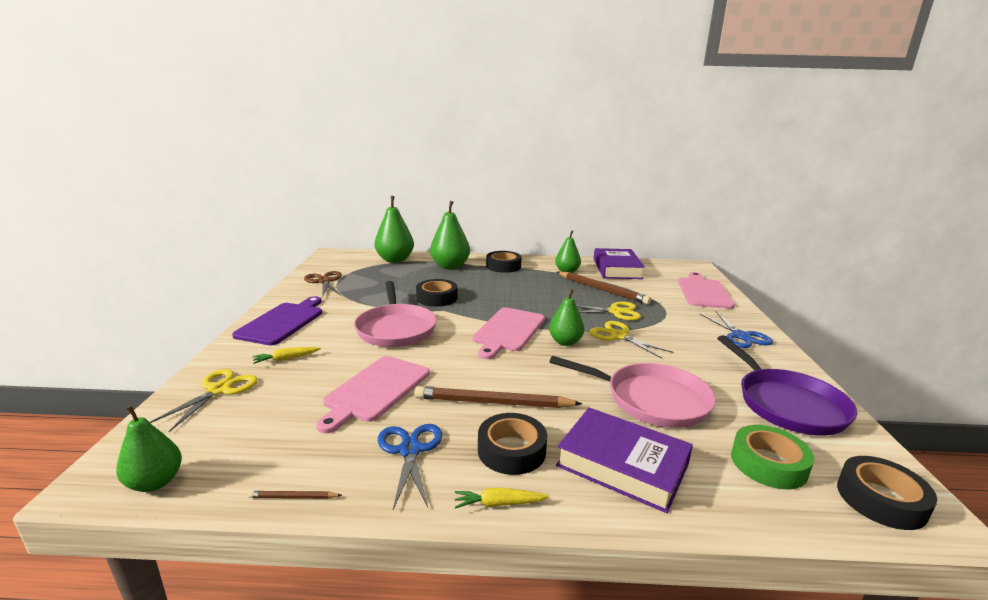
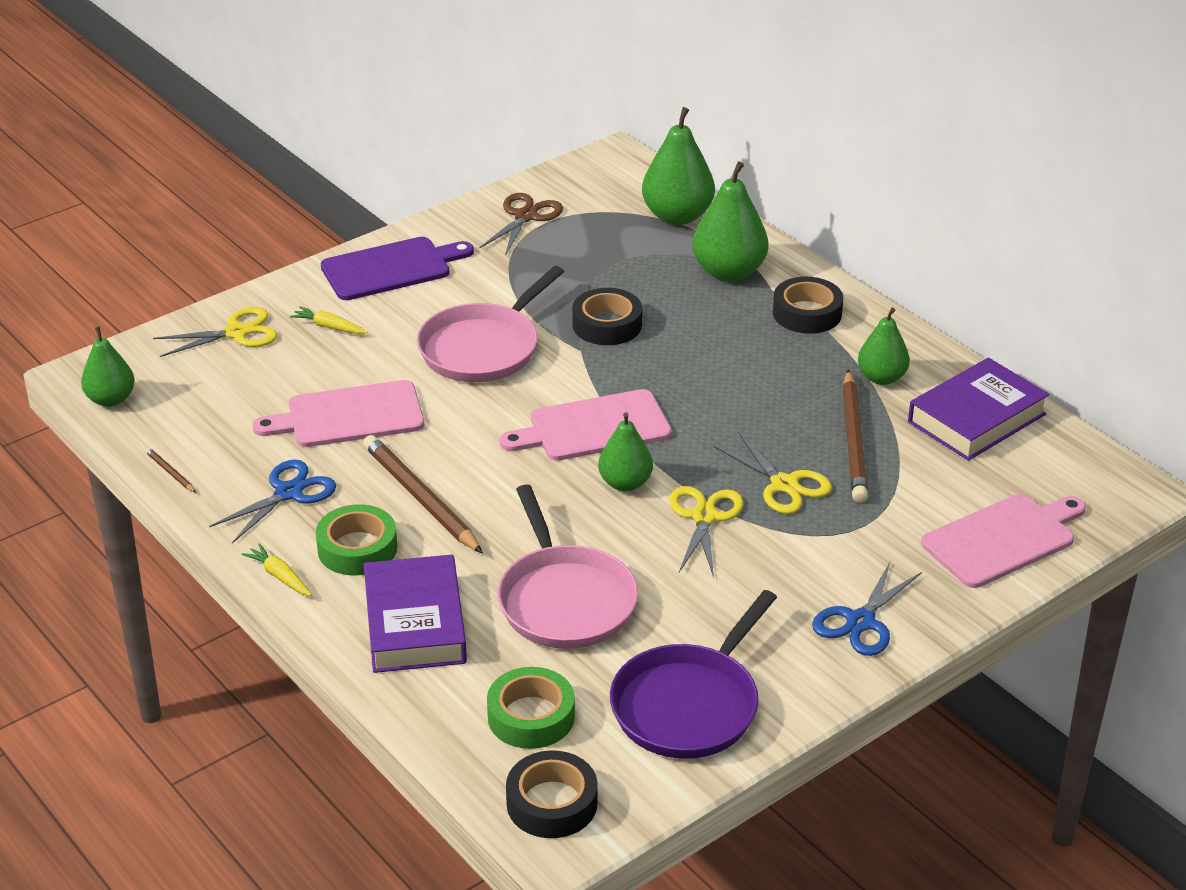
camera: 50 degrees right, 15 degrees up
(511, 450) = (357, 548): black tape -> green tape

